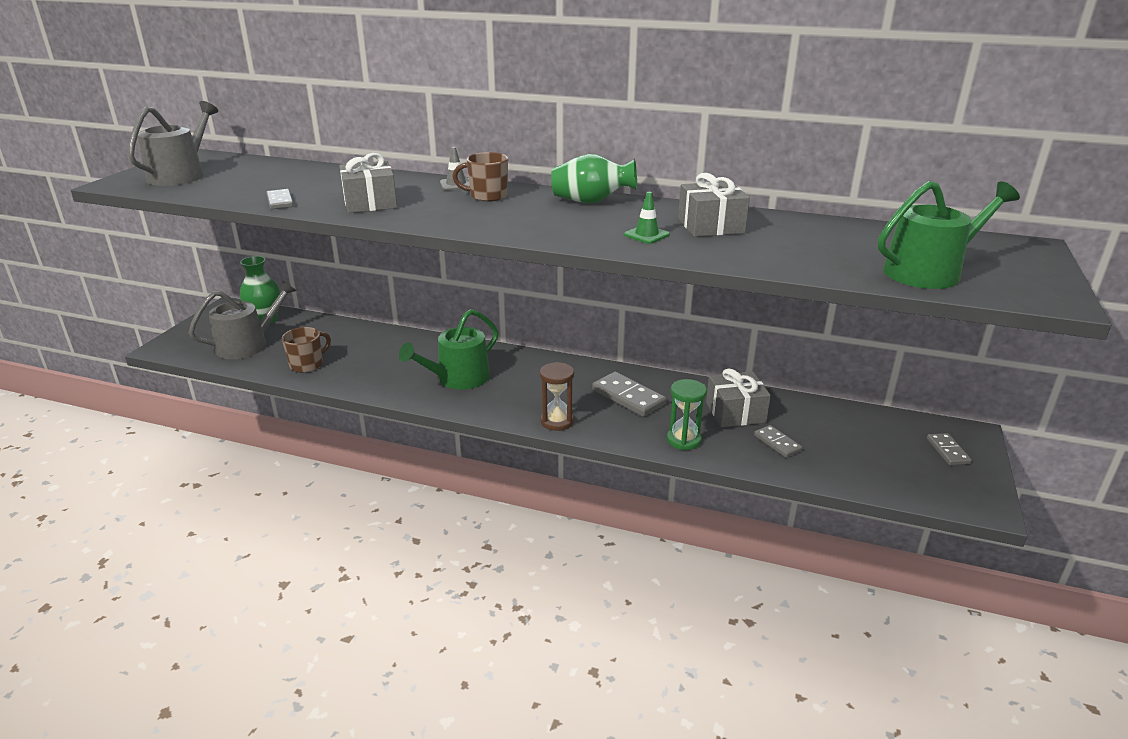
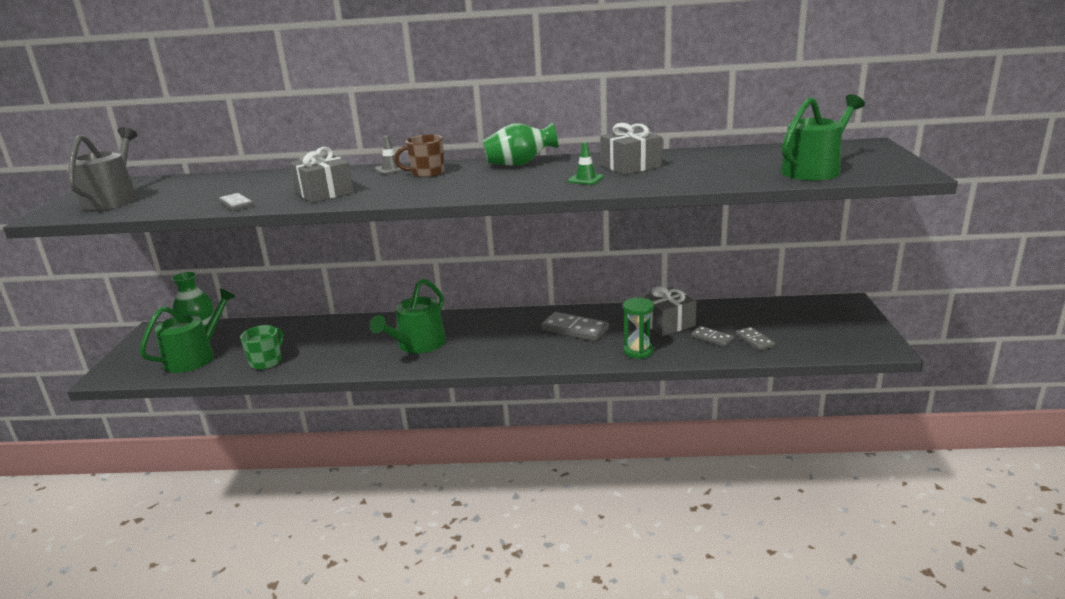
camera: 15 degrees left, 5 degrees down
(248, 344) = (195, 356): grey watering can -> green watering can
(307, 364) = (266, 361): brown mug -> green mug
(557, 421) = (525, 359): brown hourglass -> none
(948, 451) = (839, 317): grey domino -> grey domino (755, 340)

